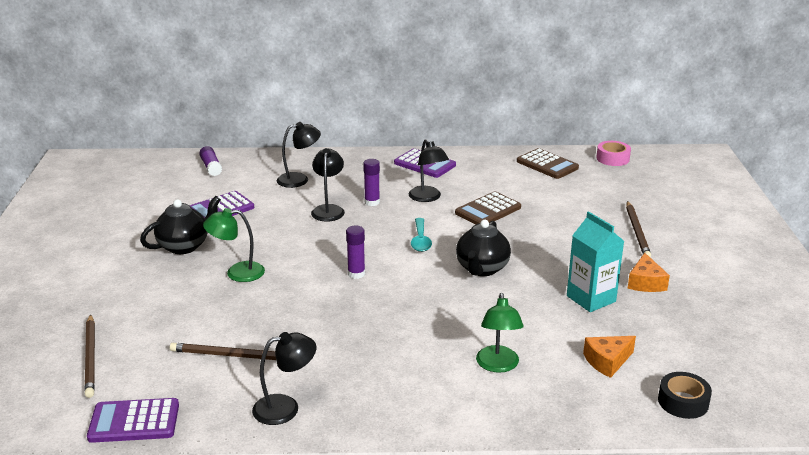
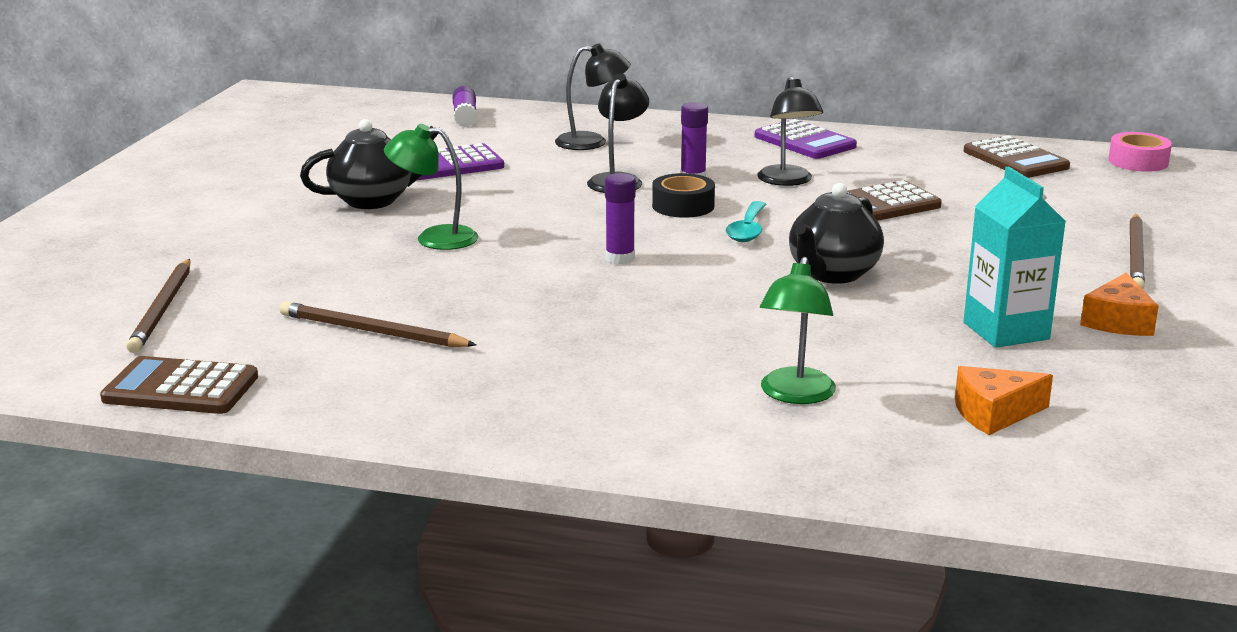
camera: 15 degrees right, 5 degrees down
(134, 421) = (181, 388): purple calculator -> brown calculator
(285, 407) = (417, 402): black lamp -> none
(683, 402) = (1109, 484): black tape -> black tape (683, 206)

